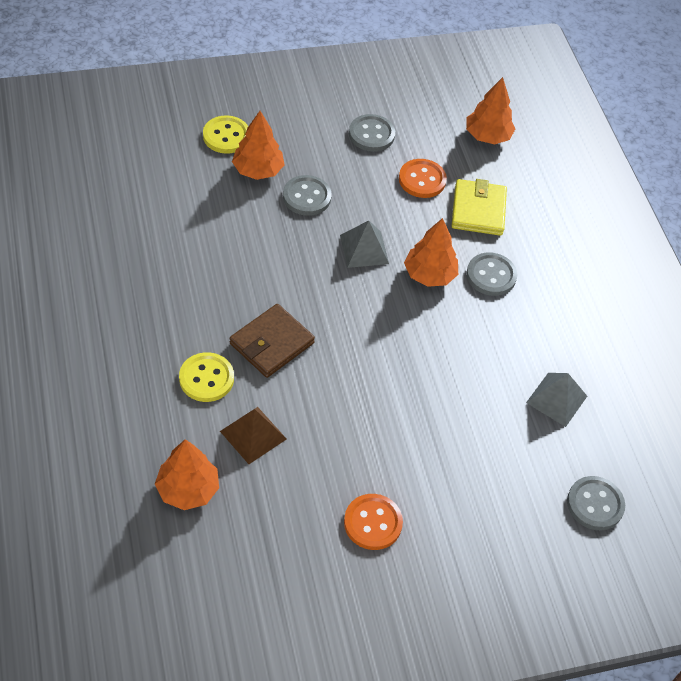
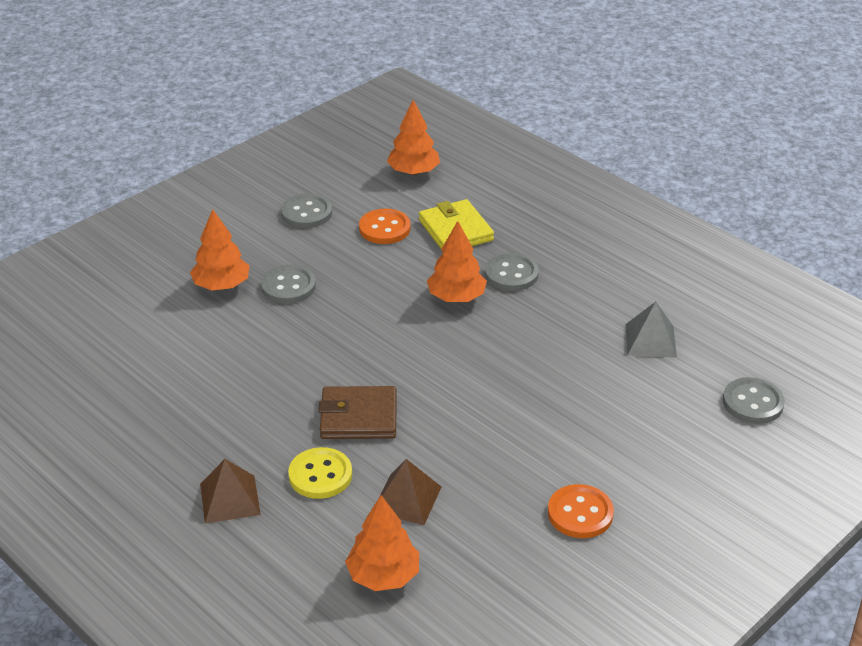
camera: 25 degrees left, 15 degrees down
(129, 362) = (230, 499): none -> brown pyramid
(226, 136) = (165, 271): yellow button -> none
(271, 343) = (358, 417): brown wallet -> brown wallet turned 75 degrees clockwise
(364, 249) = (379, 304): grey pyramid -> none

